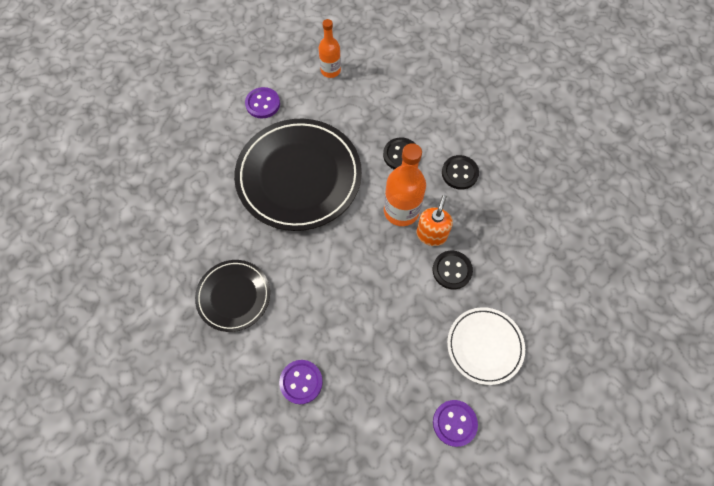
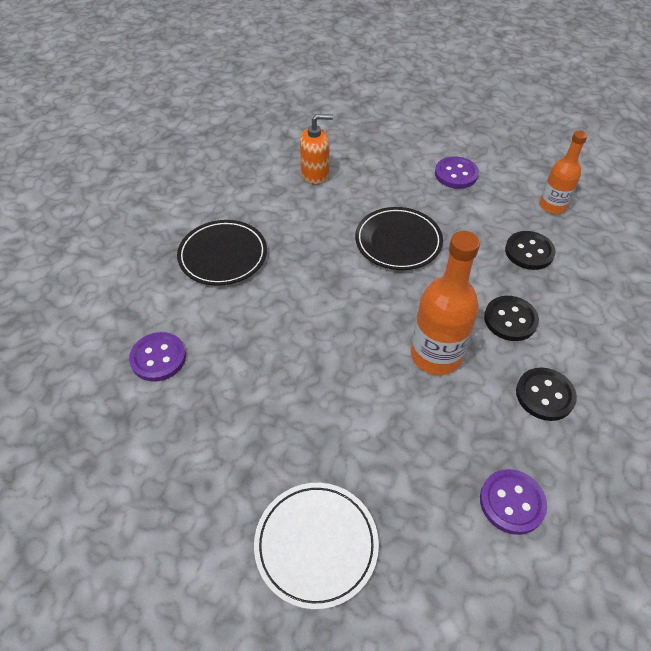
camera: 60 degrees right, 15 degrees down
(299, 177) = (398, 241): black plate -> black plate, size x0.54
(431, 234) = (430, 403): orange soap dispenser -> orange soap dispenser (315, 174)
(452, 270) = (398, 451): black button -> black button (529, 252)
(454, 423) = (185, 554): purple button -> purple button (512, 502)

